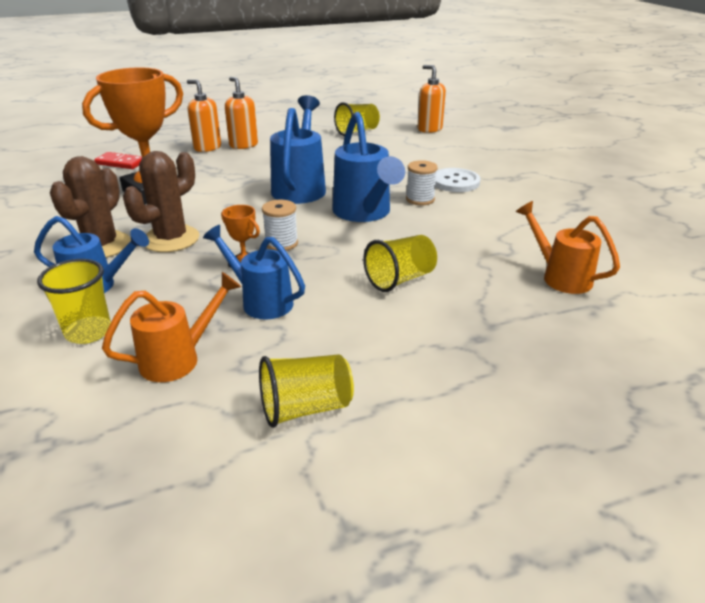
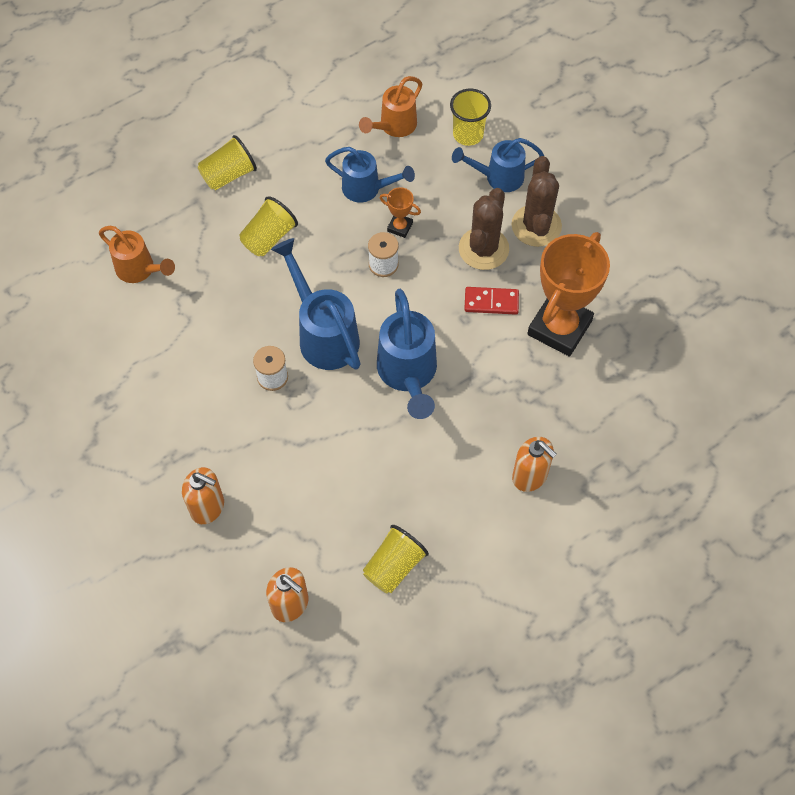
camera: 165 degrees right, 30 degrees up
(120, 163) = (646, 385): red domino -> red domino (491, 302)
(207, 147) = (572, 456): orange soap dispenser -> orange soap dispenser (207, 507)
(305, 408) = (301, 109): yellow cup -> yellow cup (229, 175)
(455, 182) = (238, 429): white button -> none

